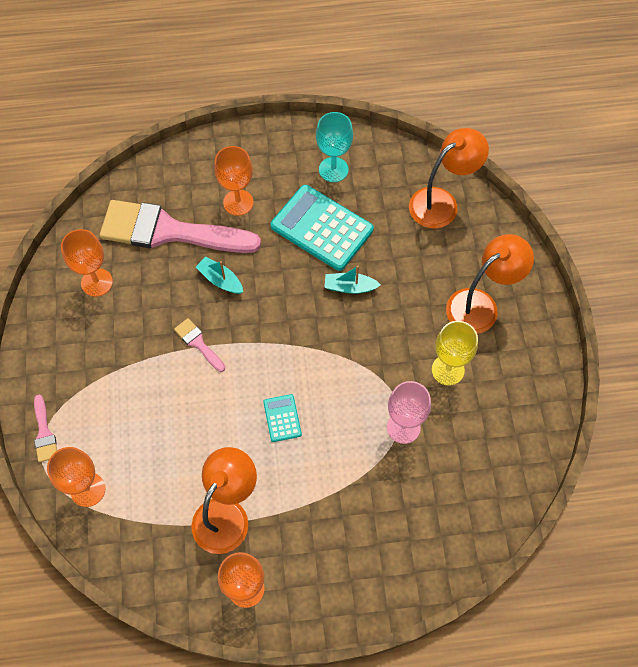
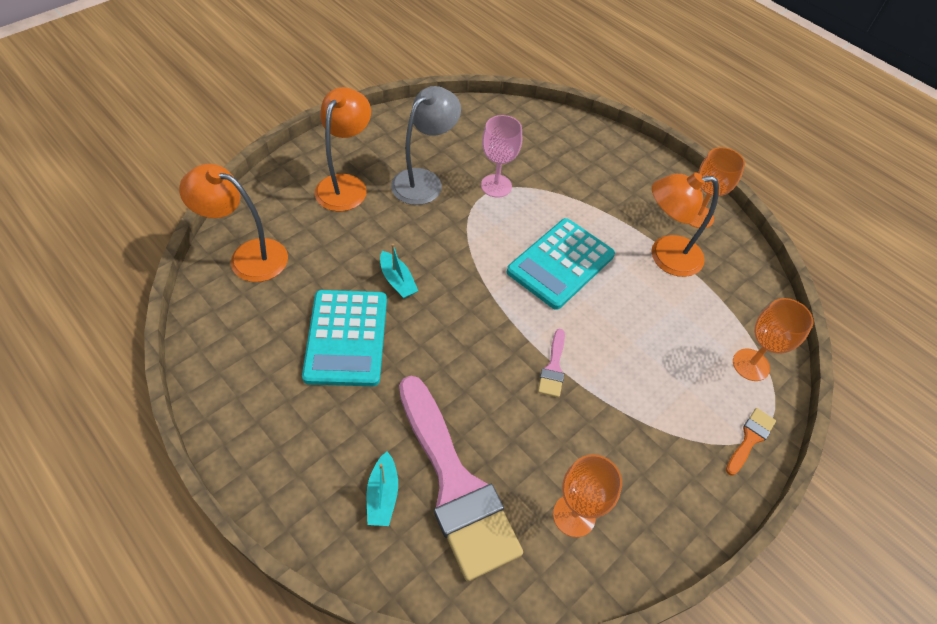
camera: 130 degrees left, 10 degrees down
(44, 433) = (750, 439): pink brush -> orange brush
(220, 280) = (473, 392): turquoise boat -> turquoise boat (383, 495)
(238, 202) = (367, 436): orange goblet -> none
(282, 418) = (560, 263): turquoise calculator -> turquoise calculator, size x2.14
(333, 169) = (261, 368): turquoise goblet -> none
(448, 370) = (424, 181): yellow goblet -> grey lamp
(480, 305) = (346, 185): orange lamp -> orange lamp turned 90 degrees clockwise

